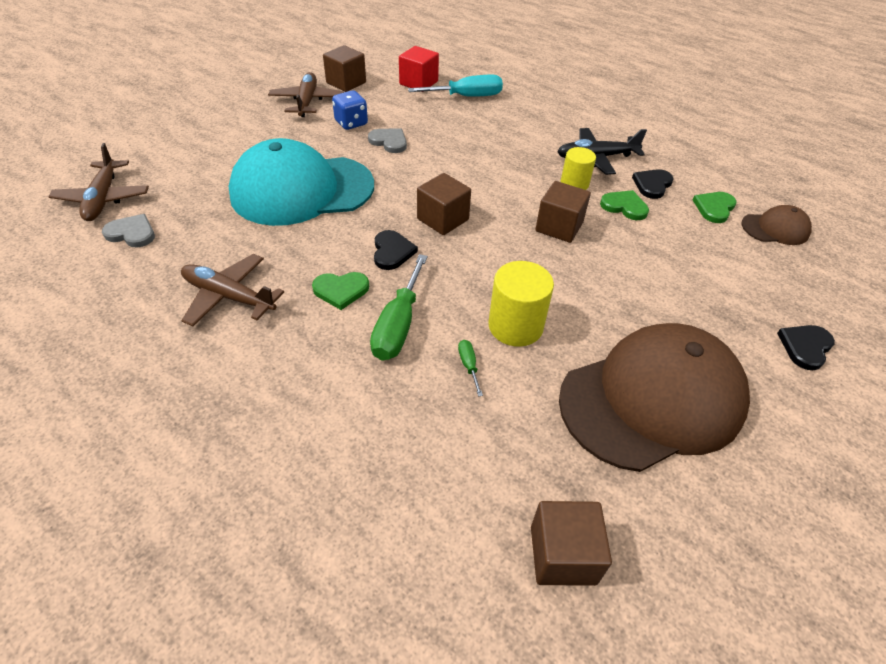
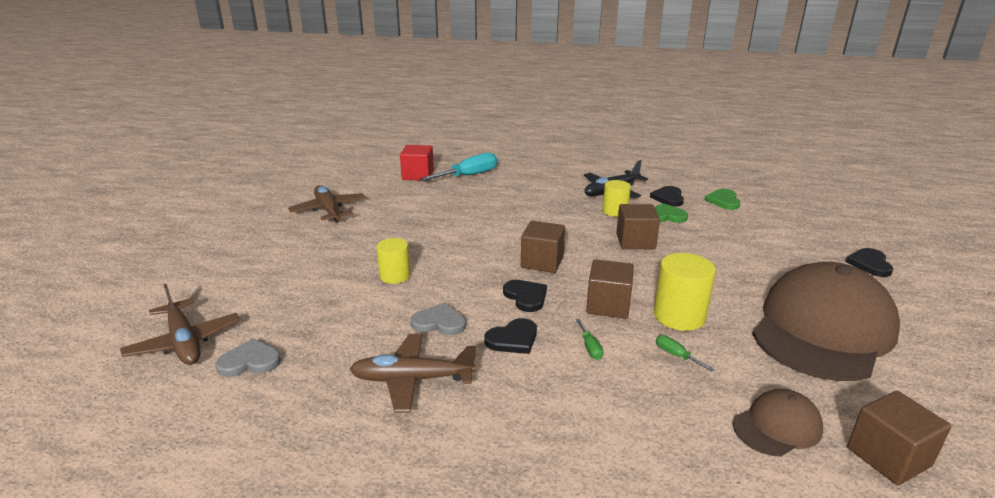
camera: 25 degrees left, 20 degrees down
(302, 190) = (395, 276): turquoise cap -> yellow cylinder
(341, 290) = (513, 339): green heart -> black heart
(346, 83) = (351, 189): brown cube -> brown cube (608, 305)
(351, 123) = (388, 216): blue dice -> none
(389, 142) = (437, 221): grey heart -> grey heart (439, 322)
(398, 325) = (590, 347): green screwdriver -> green screwdriver, size x0.45
(775, 229) = (773, 202): brown cap -> brown cap (777, 426)

